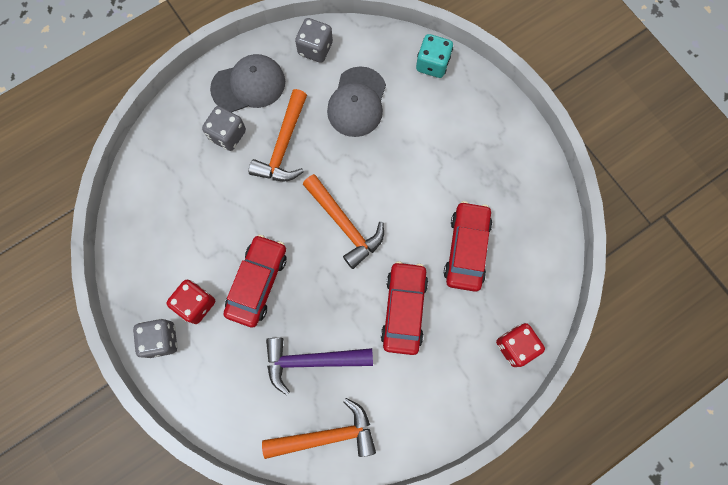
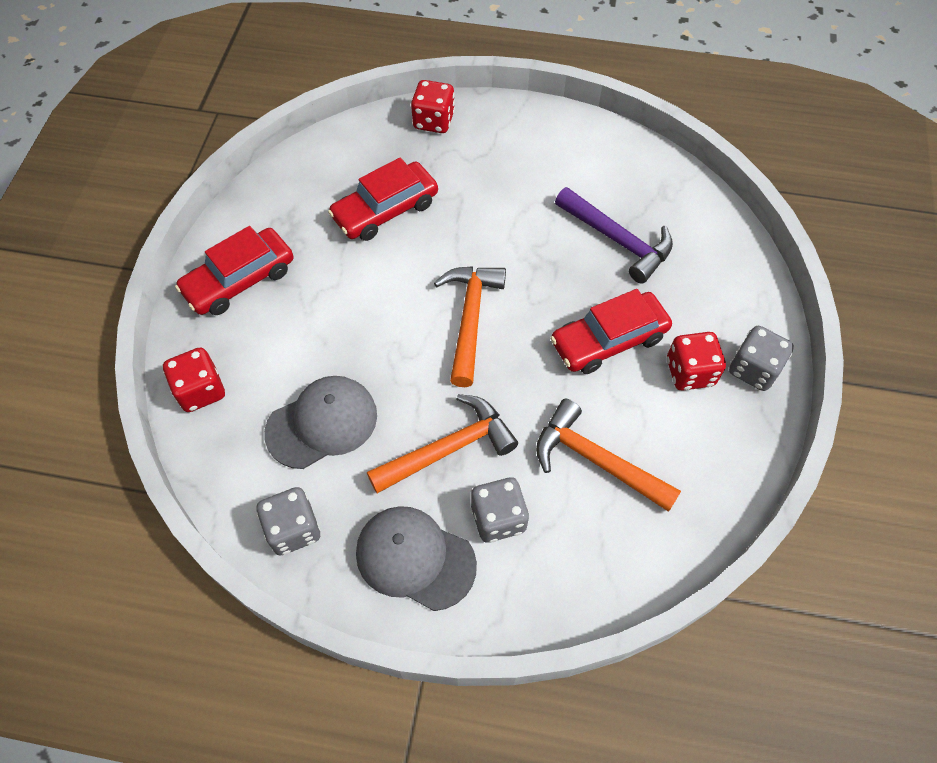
camera: 135 degrees left, 15 degrees down
(326, 436) = (657, 183): orange hammer -> orange hammer (596, 460)
(404, 309) = (493, 212): red car -> red car (239, 280)
(432, 64) = (201, 390): turquoise dice -> red dice

